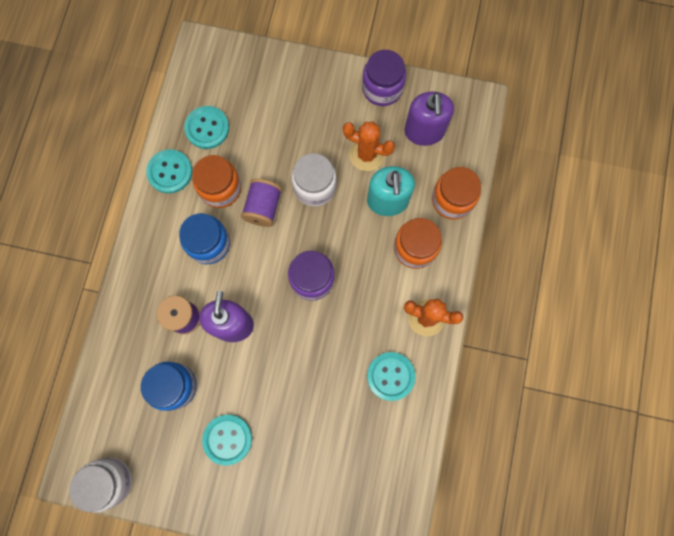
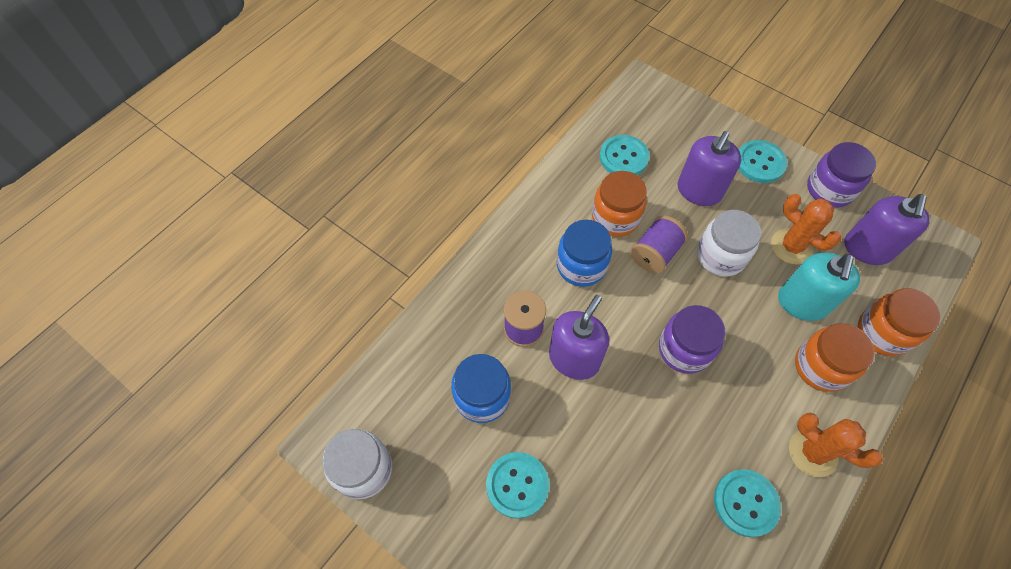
camera: 25 degrees right, 15 degrees down
(170, 172) = (568, 182): turquoise button -> turquoise button (760, 163)
(279, 134) = (699, 191): none -> purple soap dispenser

